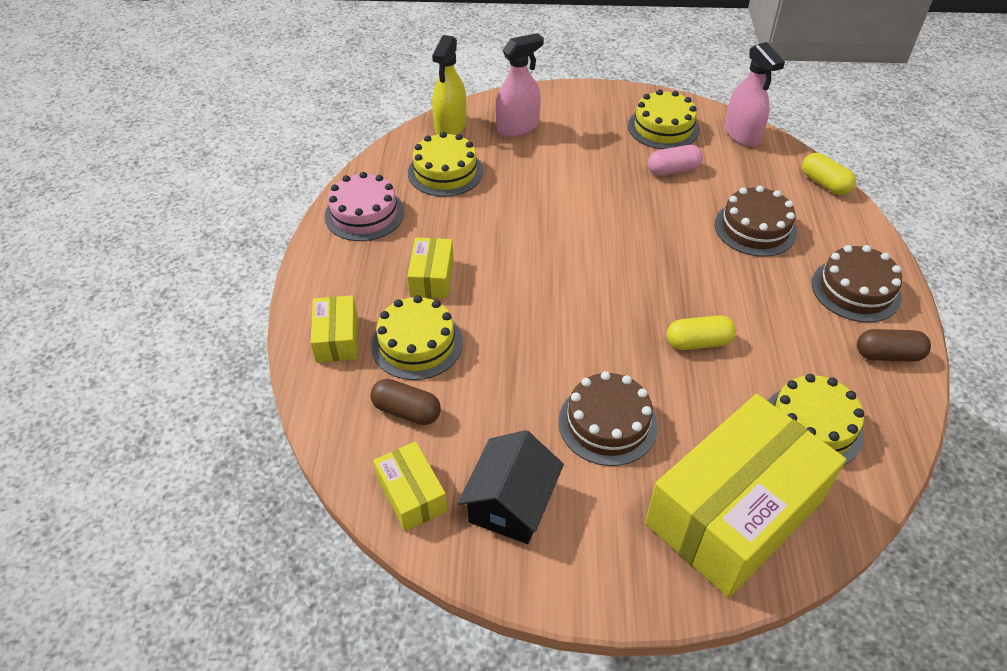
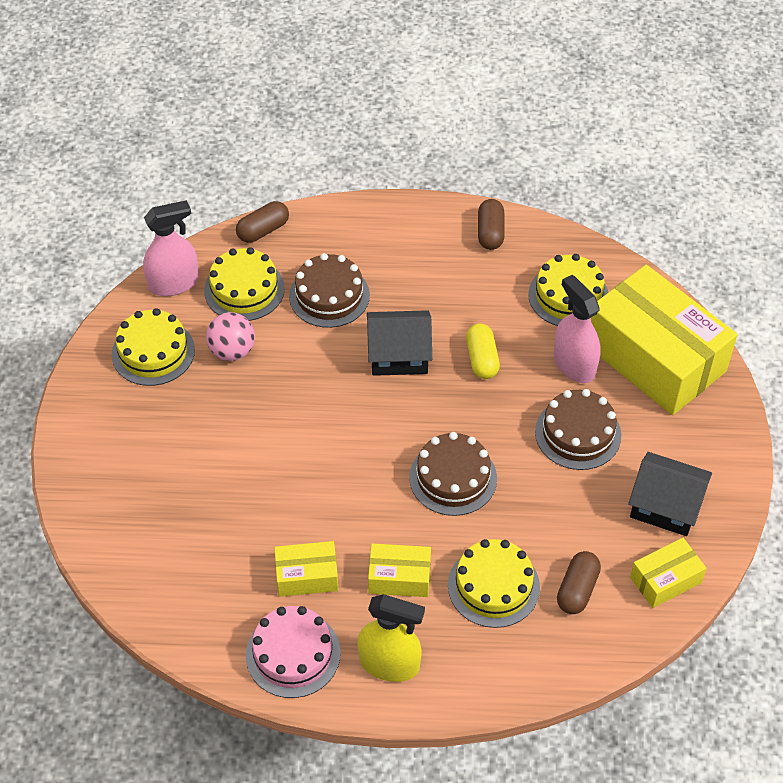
camera: 90 degrees left, 5 degrees up
(337, 338) = (489, 661): yellow box -> yellow box (307, 576)
(445, 172) = (219, 572): yellow cake -> yellow cake (244, 289)
(450, 127) = (126, 570): yellow spray bottle -> yellow spray bottle (389, 664)
(518, 127) = (136, 496): pink spray bottle -> pink spray bottle (574, 365)
(673, 170) = (232, 351): pink capsule -> pink ball
(691, 277) = (399, 355): none -> black house
(824, 183) = (263, 230): yellow capsule -> brown capsule
(855, 290) = (414, 237): brown cake -> brown cake (453, 478)

